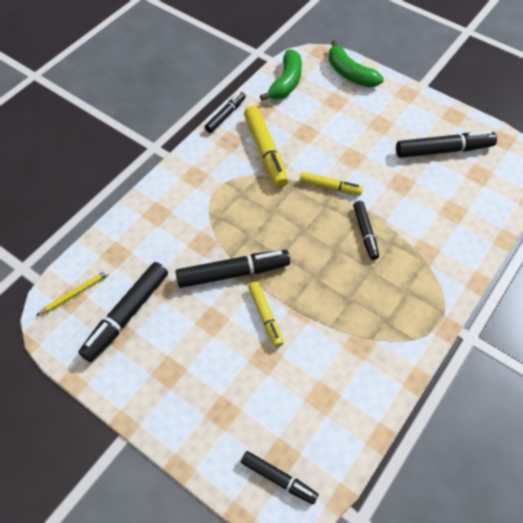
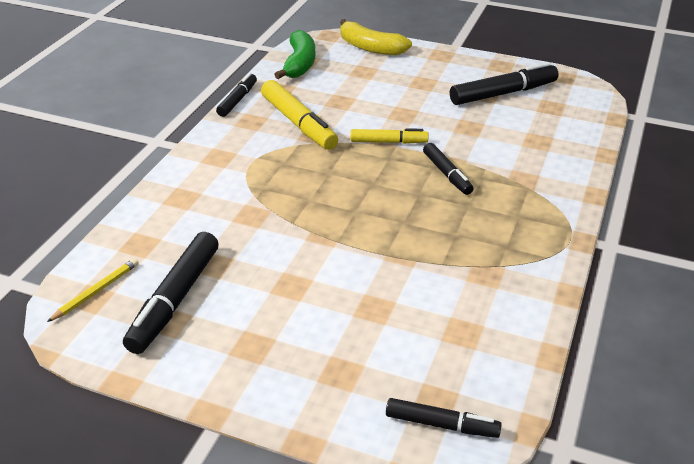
camera: 15 degrees left, 20 degrees down
(233, 273) = (301, 236): black marker -> none
(265, 316) = (358, 269): yellow marker -> none
(350, 74) = (371, 48): green banana -> yellow banana

